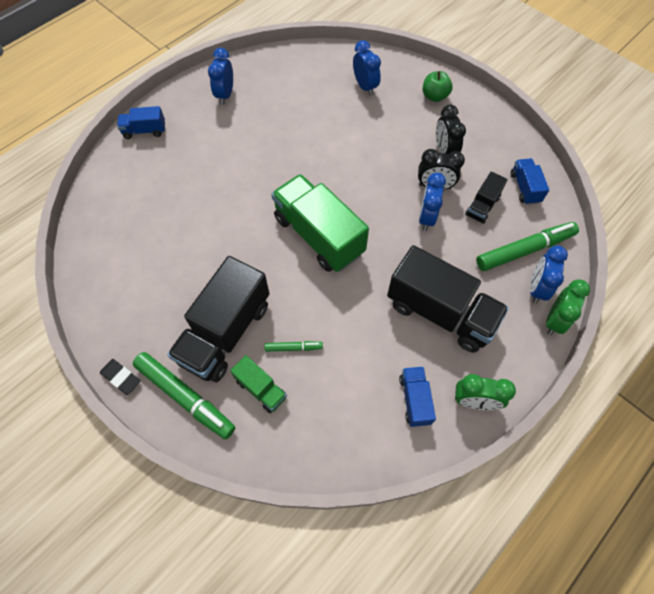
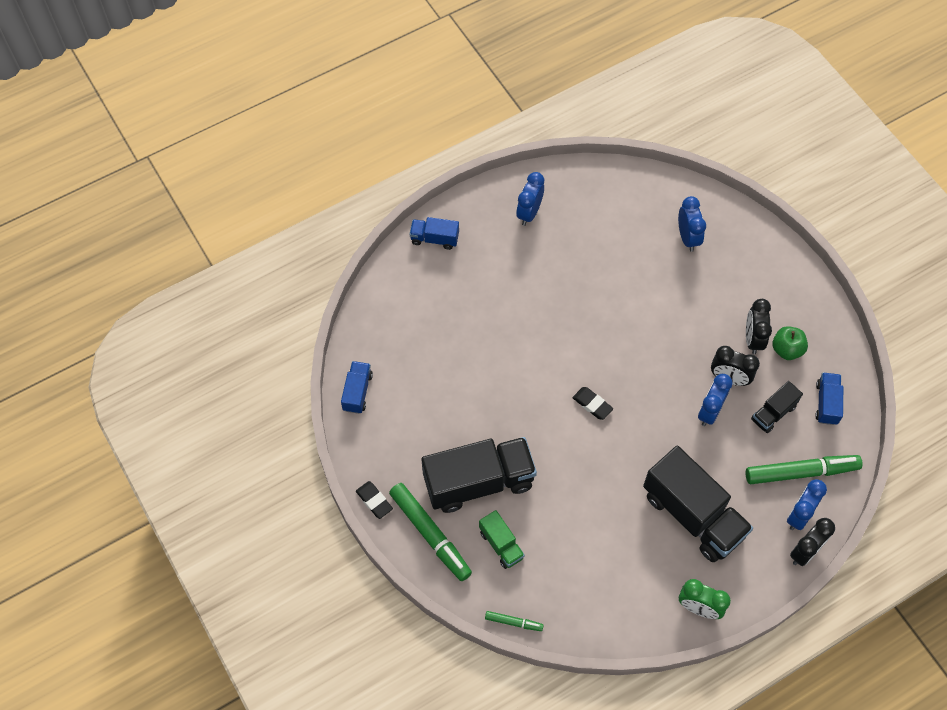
camera: 15 degrees right, 0 degrees up
(225, 332) = (478, 482): black truck -> black truck turned 150 degrees counterclockwise
(293, 348) = (540, 513): green marker -> green marker (513, 622)
(319, 236) = (592, 404): green truck -> black eraser
(415, 400) = (643, 592): blue truck -> blue truck (357, 392)
(434, 96) = (763, 268): green apple -> green apple (787, 349)
(554, 320) = (805, 552): green clock -> black clock

